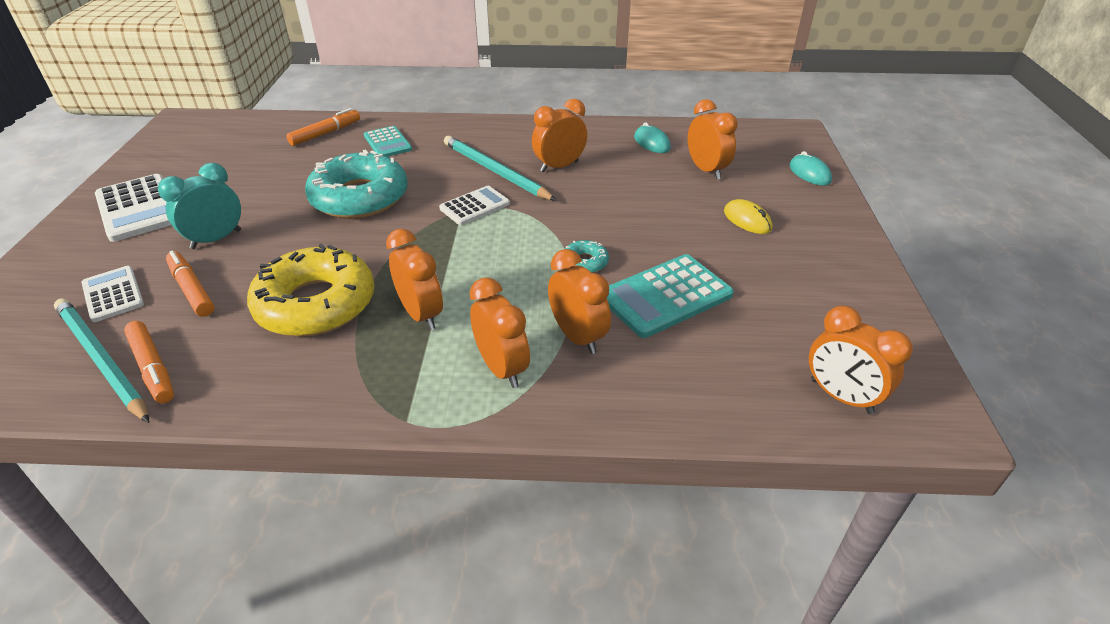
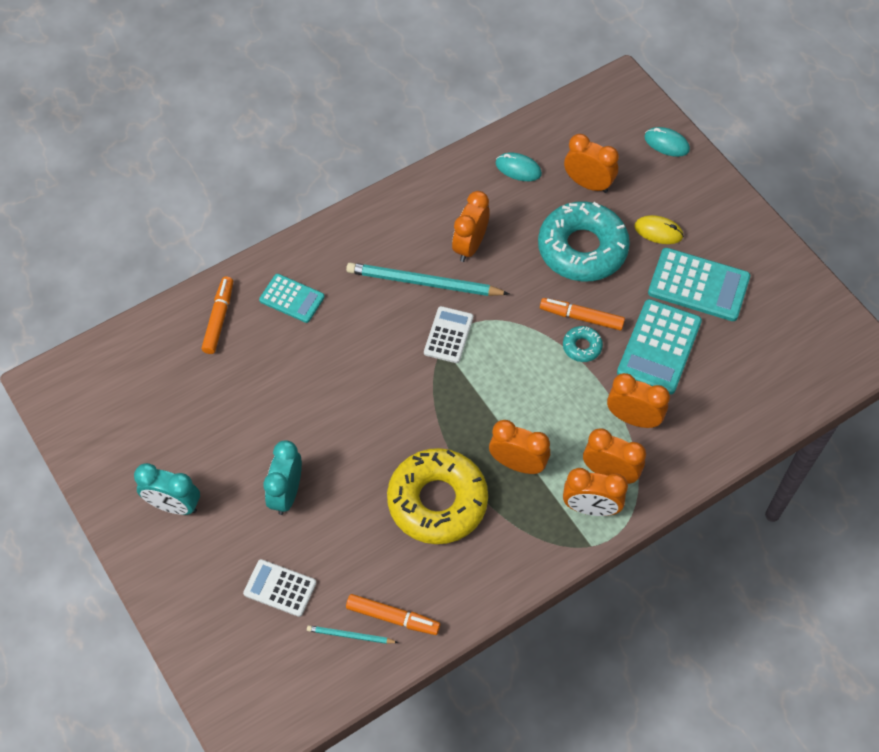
camera: 35 degrees left, 20 degrees up
(101, 360) = (350, 636): turquoise pencil -> turquoise pencil, size x0.49
(138, 208) = (174, 505): white calculator -> turquoise clock
(192, 290) = (333, 547): orange marker -> orange marker (581, 317)
(359, 197) = (346, 380): turquoise donut -> turquoise donut (582, 249)
(756, 270) = (698, 285): none -> turquoise calculator
(841, 396) = (811, 370): orange clock -> orange clock (590, 508)

